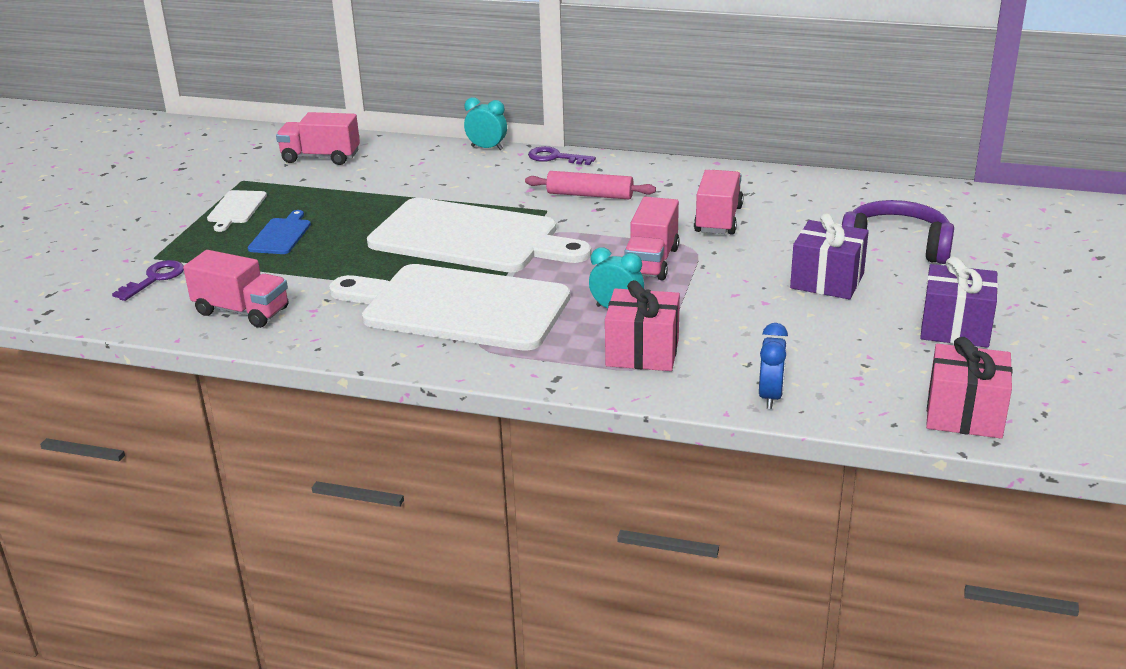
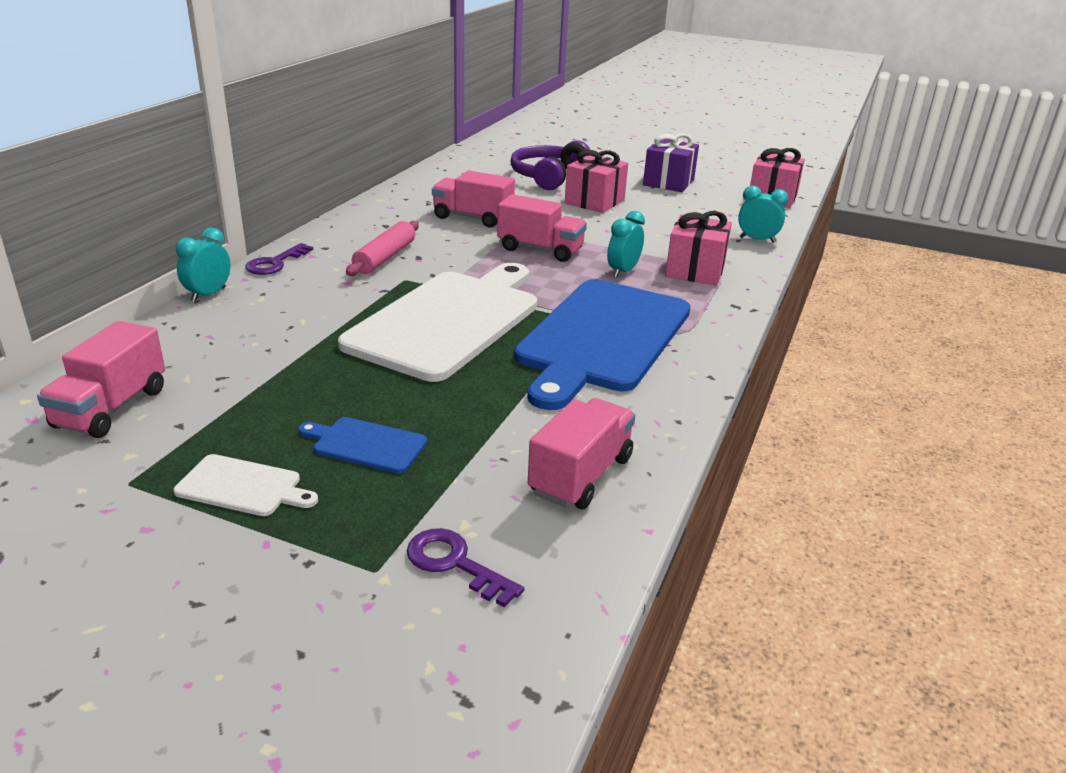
camera: 85 degrees left, 0 degrees up
(458, 307) = (602, 338): white cutting board -> blue cutting board
(770, 396) = (757, 240): blue clock -> turquoise clock
(827, 281) = (594, 202): purple gift -> pink gift

